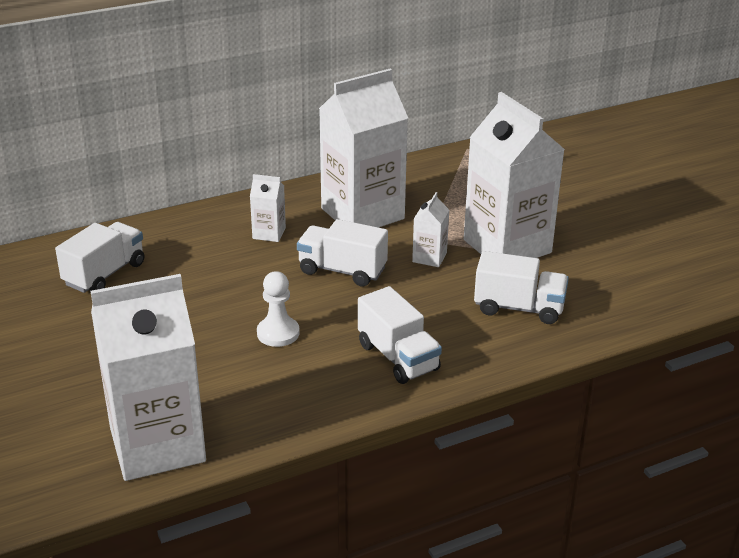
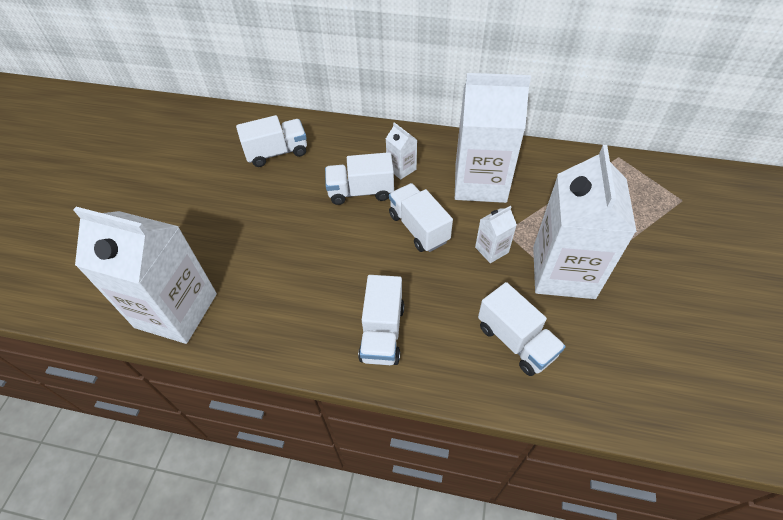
camera: 40 degrees right, 20 degrees up
(247, 268) = (361, 192): none -> white truck
(278, 333) = (327, 260): white pawn -> none

